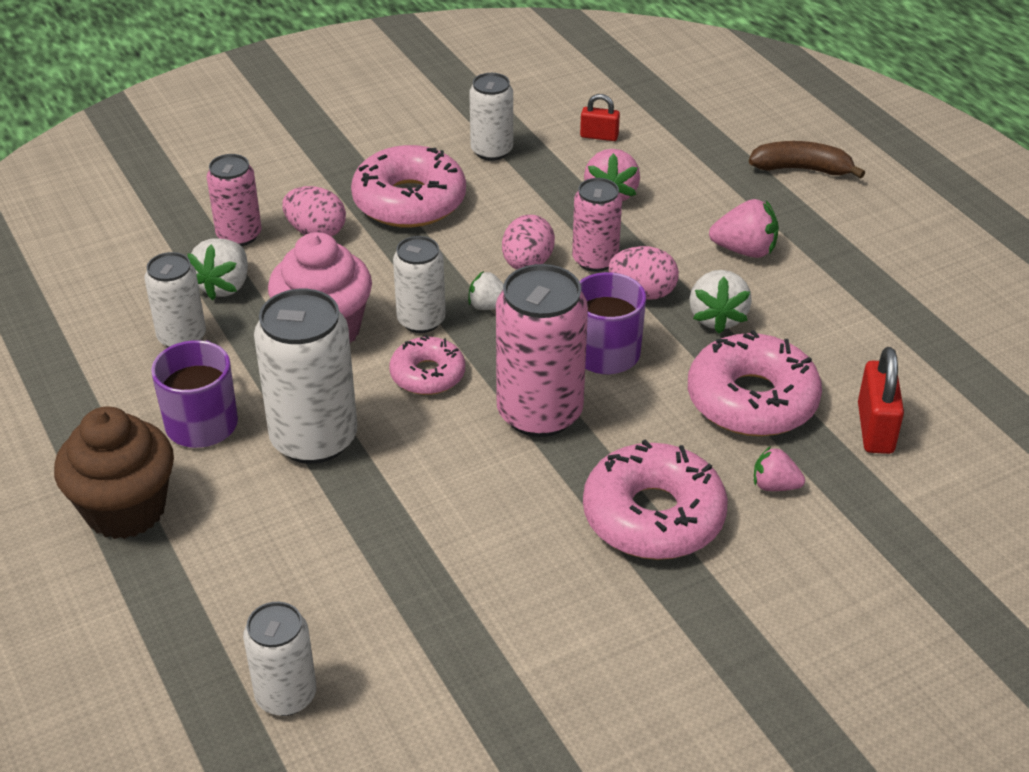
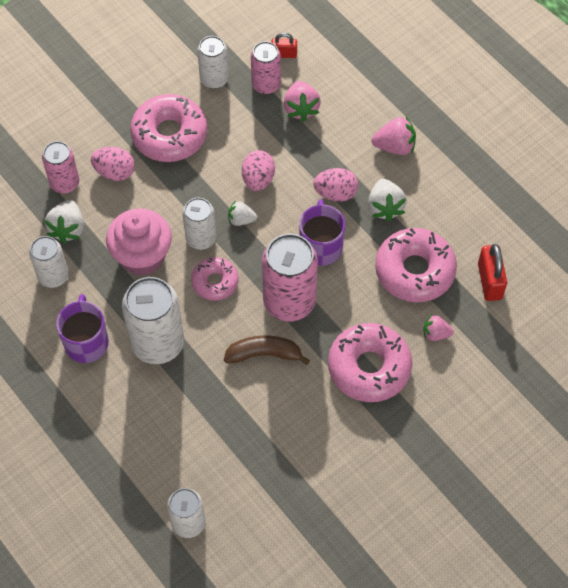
camera: 10 degrees left, 20 degrees up
(125, 510) = (60, 414): brown cupcake -> none
(595, 260) = (301, 169): pink can -> pink can (266, 84)
(802, 169) = (423, 66): brown banana -> brown banana (264, 354)

